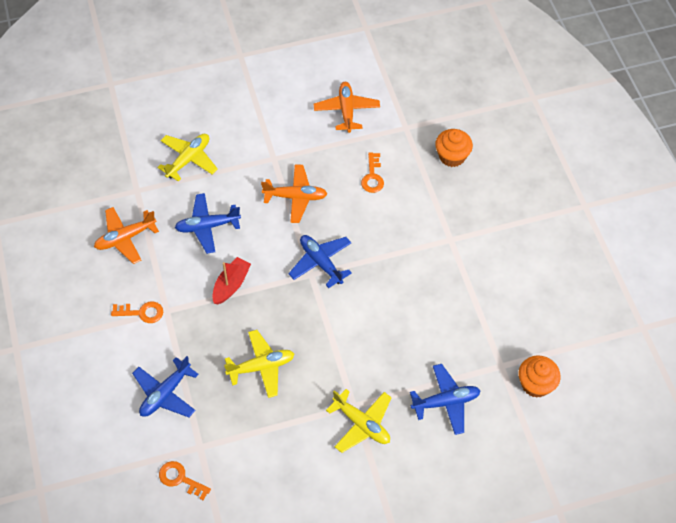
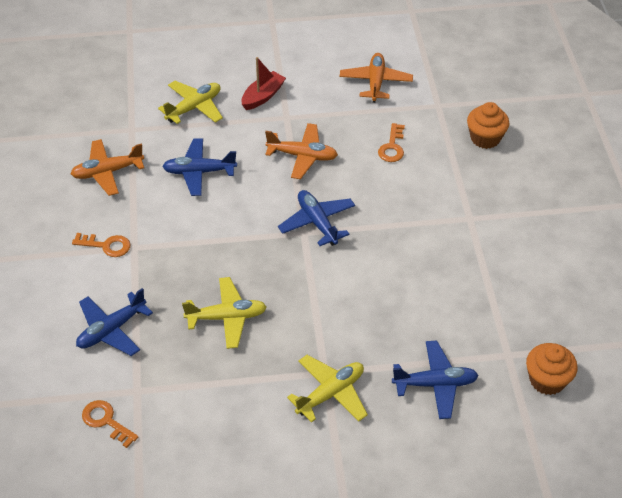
camera: 10 degrees right, 10 degrees down
(231, 285) = (212, 231): red boat -> red boat (263, 96)
(362, 424) = (330, 393): yellow plane -> yellow plane turned 90 degrees counterclockwise

